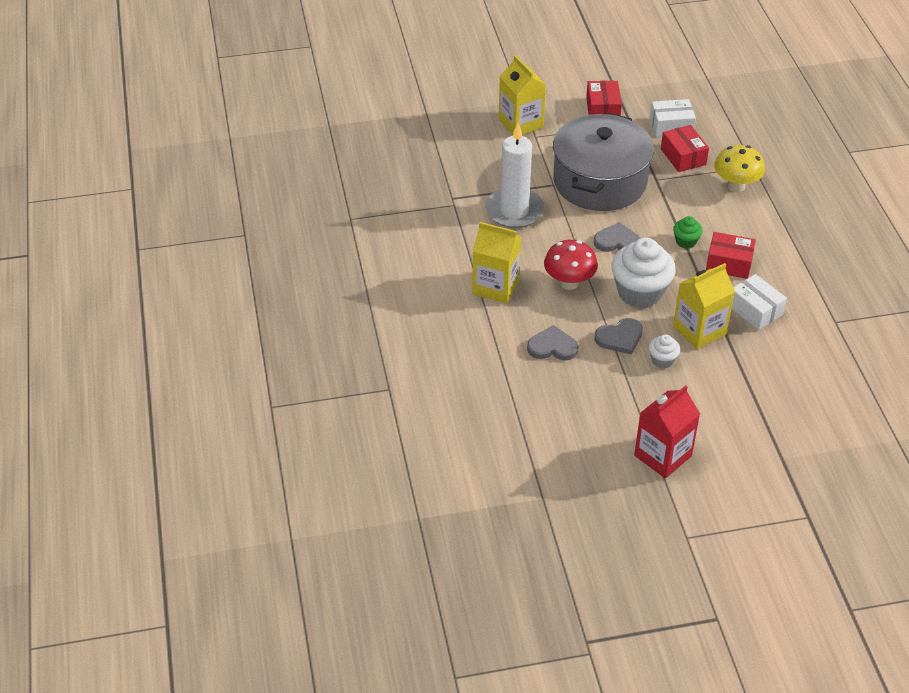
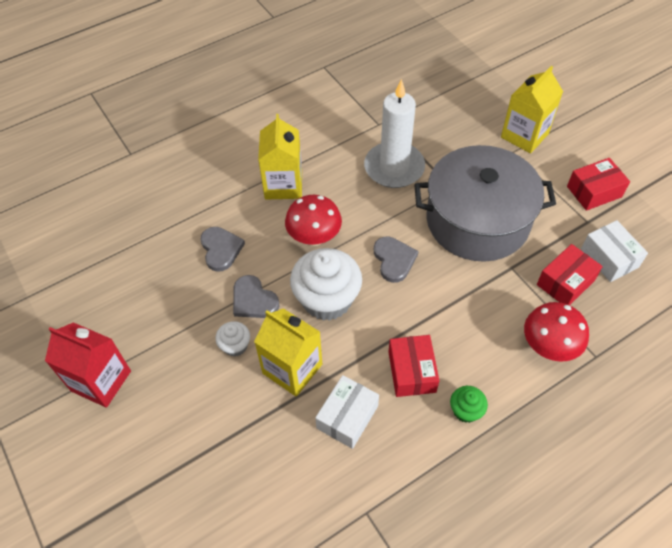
camera: 70 degrees right, 10 degrees up
(686, 241) = (426, 321): green cupcake -> green cupcake (466, 410)
(736, 186) = (548, 346): yellow mushroom -> red mushroom

